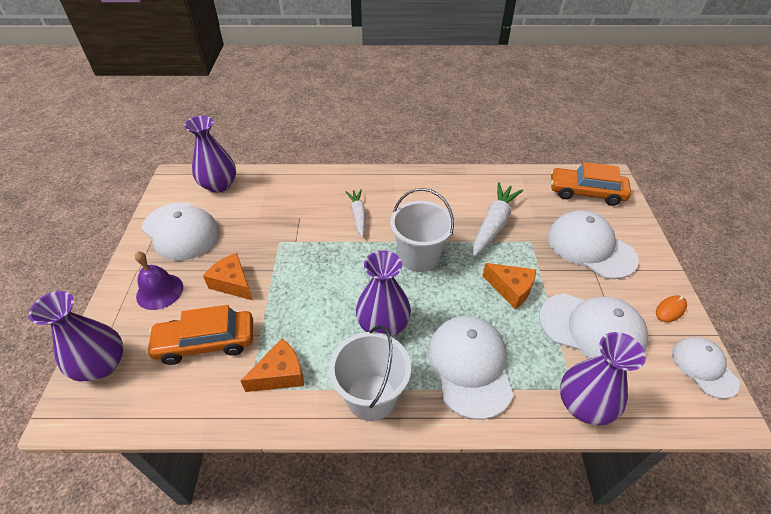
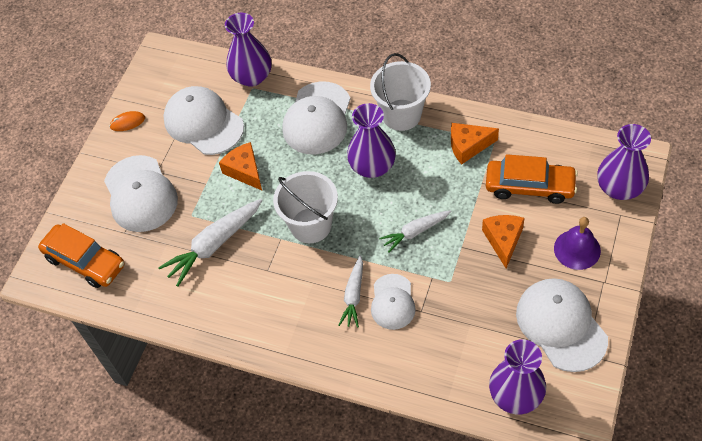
camera: 155 degrees left, 10 degrees up
(233, 283) = (503, 240): orange cheese -> orange cheese turned 150 degrees counterclockwise
(319, 272) = (415, 232): none -> white carrot
(703, 367) = (147, 79): white cap -> white cap (392, 302)

